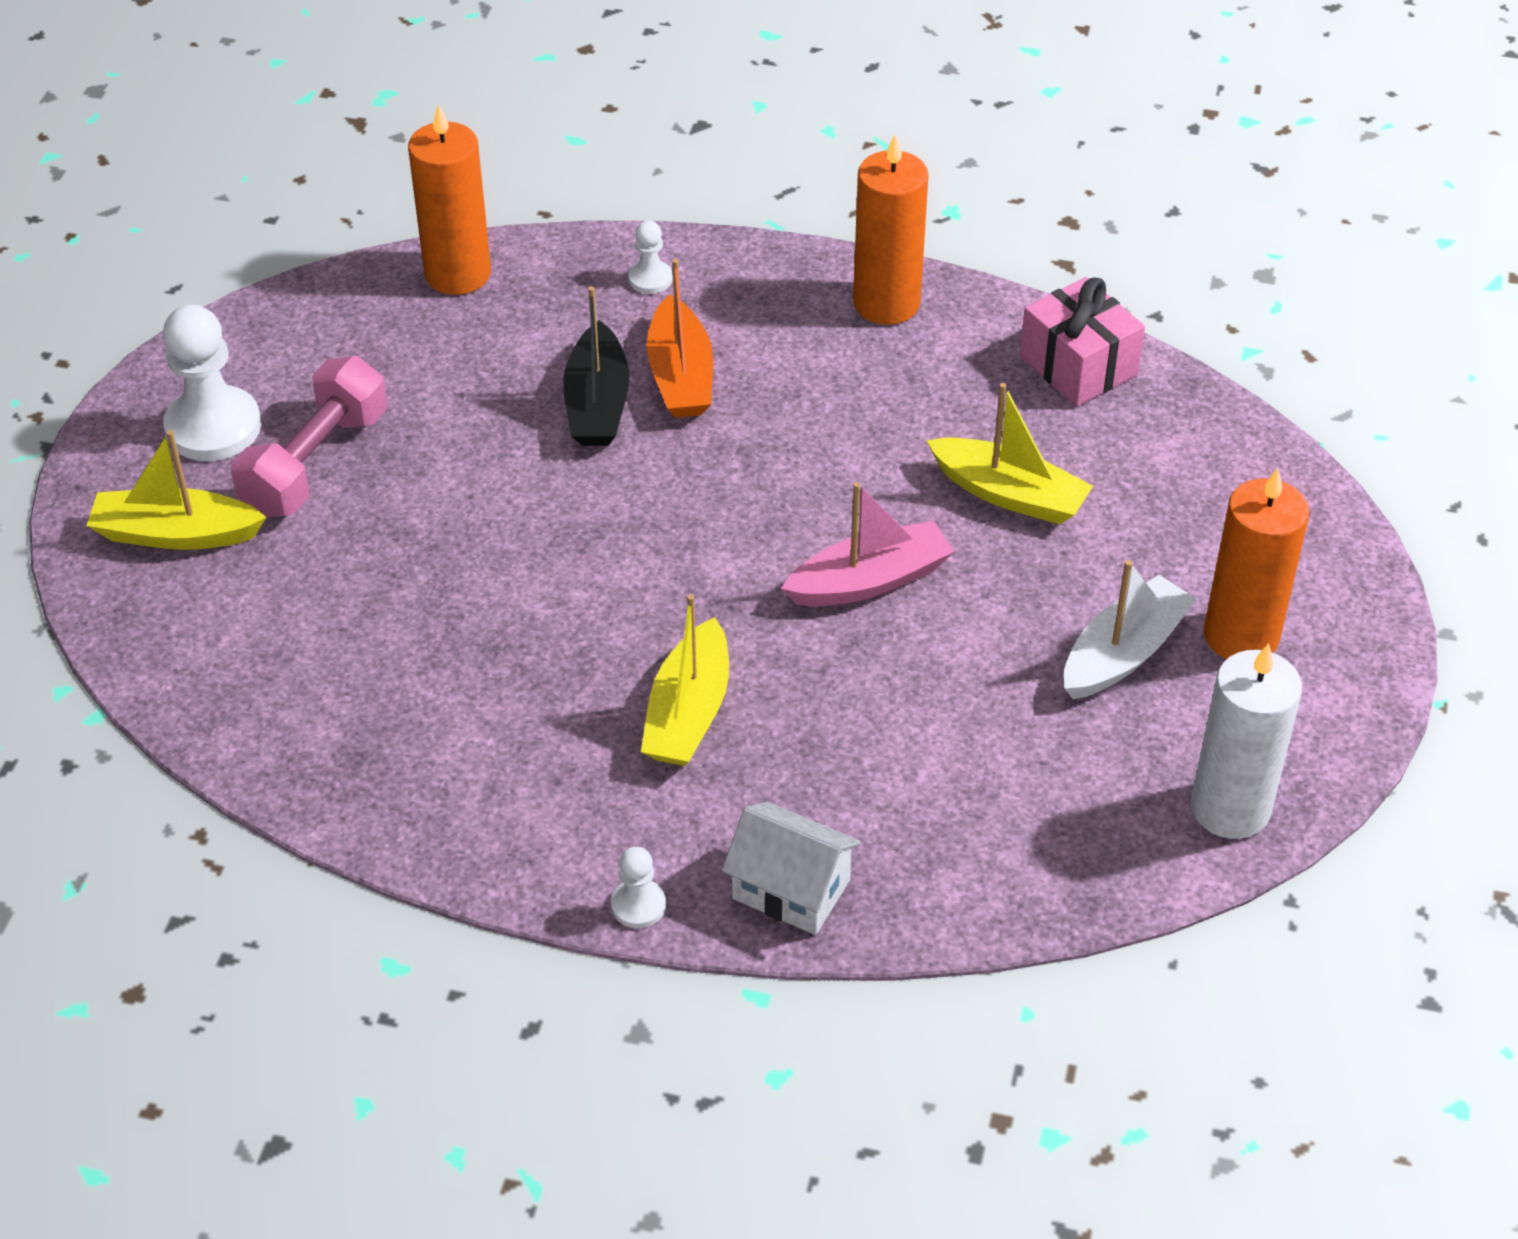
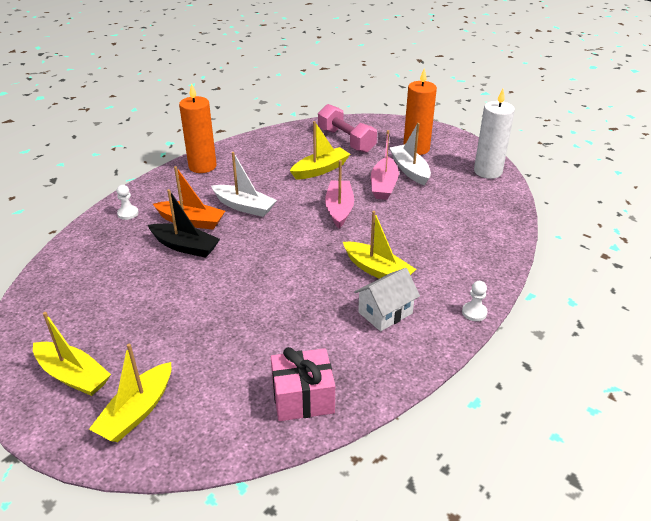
camera: 65 degrees left, 10 degrees down
(213, 427) = (73, 376): white pawn -> yellow boat
(315, 463) = (136, 343): pink dumbbell -> pink dumbbell (346, 140)
(458, 274) = (62, 264): orange candle -> none
(780, 430) = (244, 206): none -> white boat
(791, 889) = (483, 270): white house -> white house (385, 313)
(1019, 625) = (383, 185): none -> pink boat
(1078, 366) = (272, 140): pink gift -> pink gift (303, 398)

